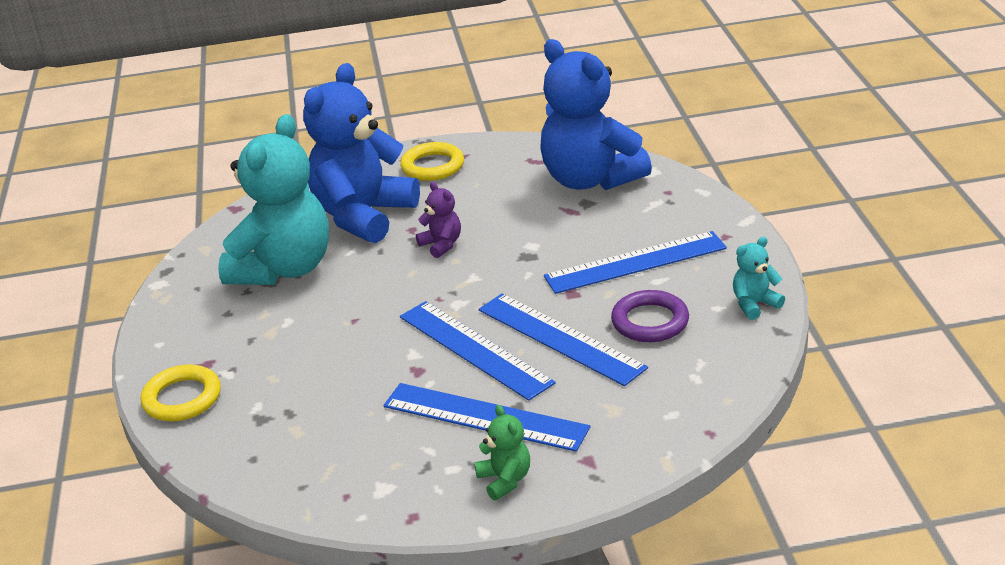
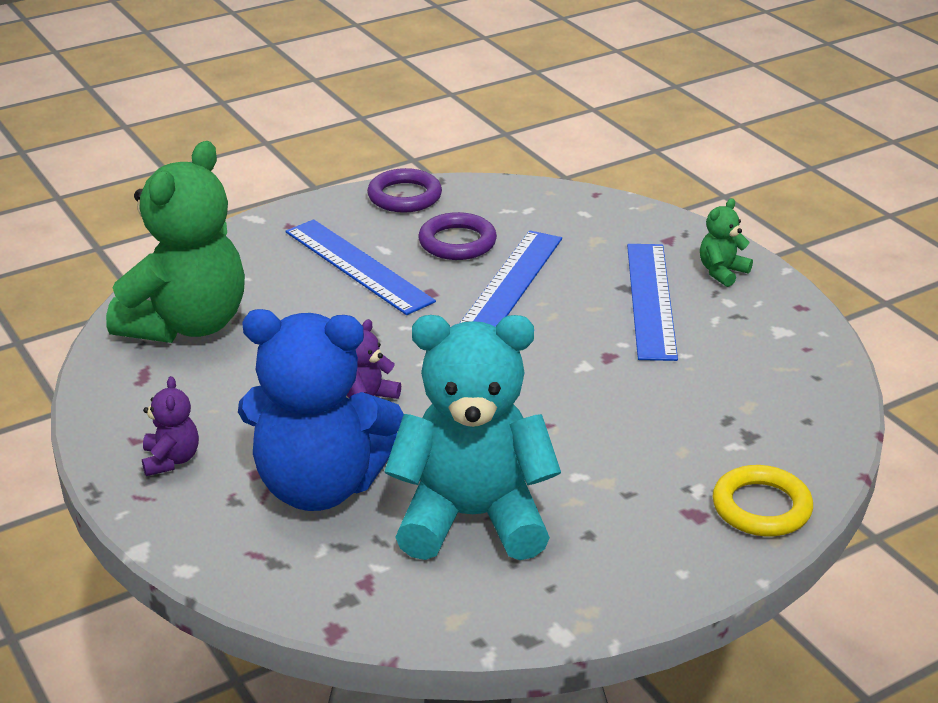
camera: 115 degrees left, 0 degrees up
(432, 166) = (171, 460): yellow ring -> purple teddy bear
(474, 349) = (555, 329): blue ruler -> none
(590, 179) = (187, 325): blue teddy bear -> green teddy bear
(754, 304) = (404, 196): turquoise teddy bear -> purple ring

